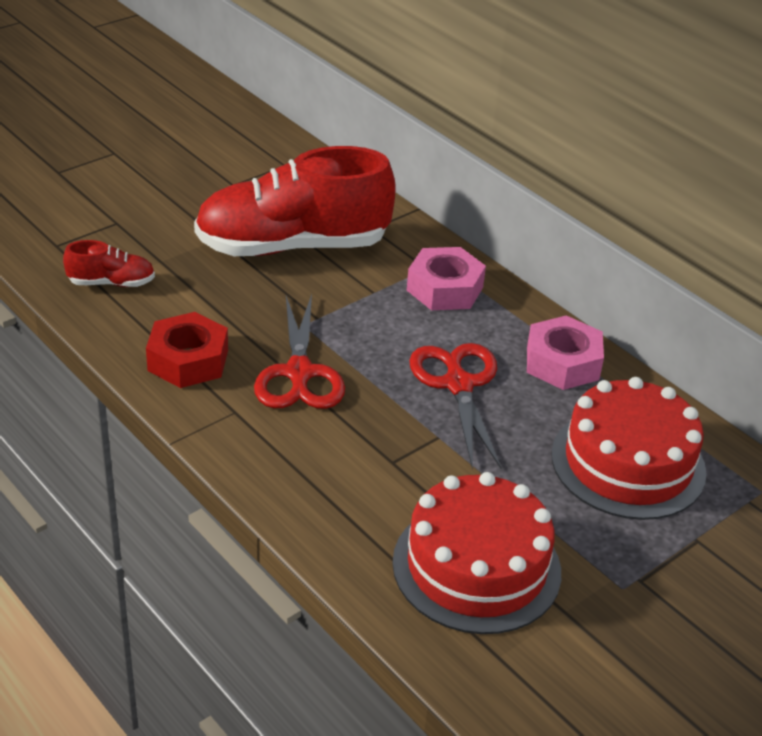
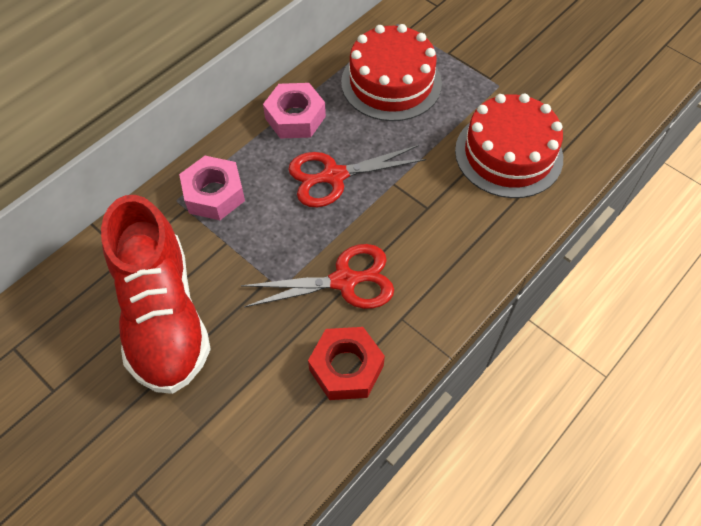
camera: 95 degrees left, 20 degrees up
(111, 283) = (243, 466): red shoe -> none

